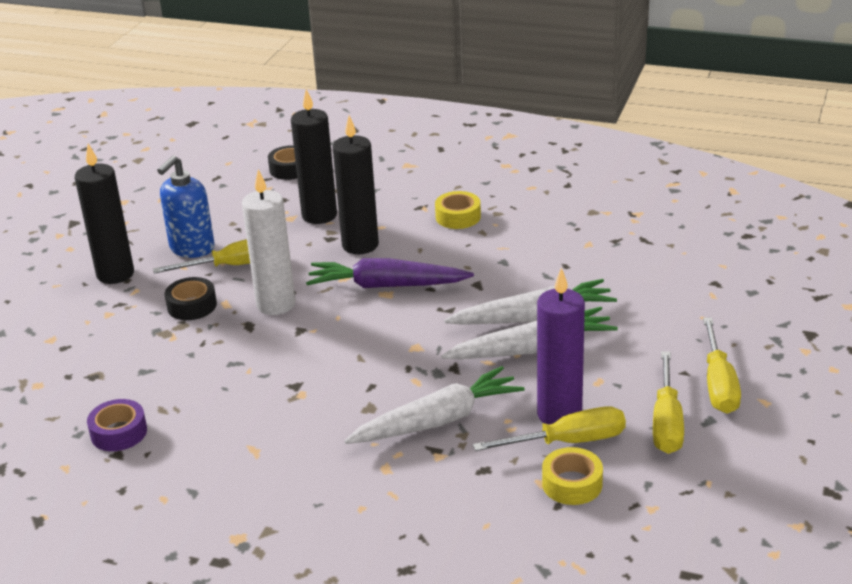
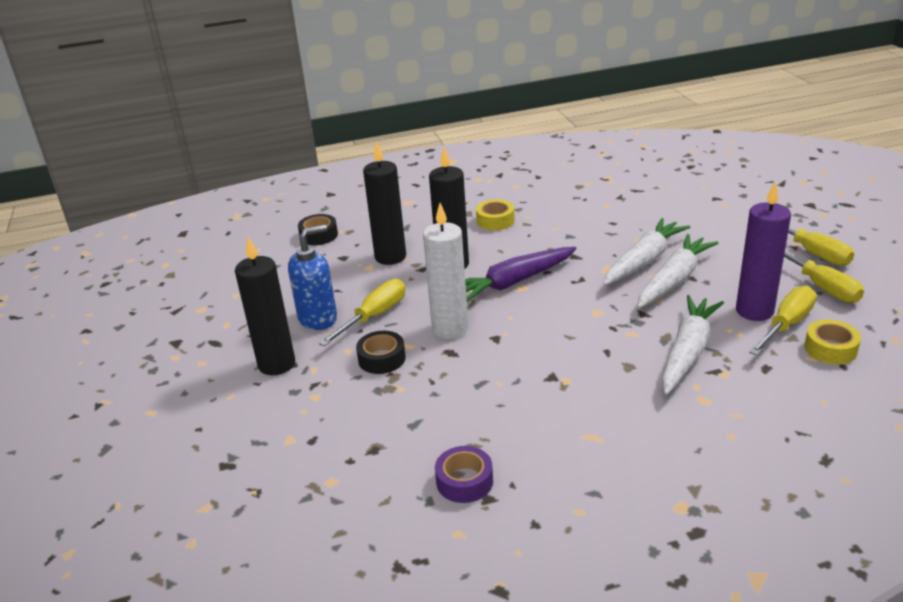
camera: 35 degrees left, 0 degrees up
(192, 248) = (318, 318): blue soap dispenser -> blue soap dispenser turned 120 degrees counterclockwise

